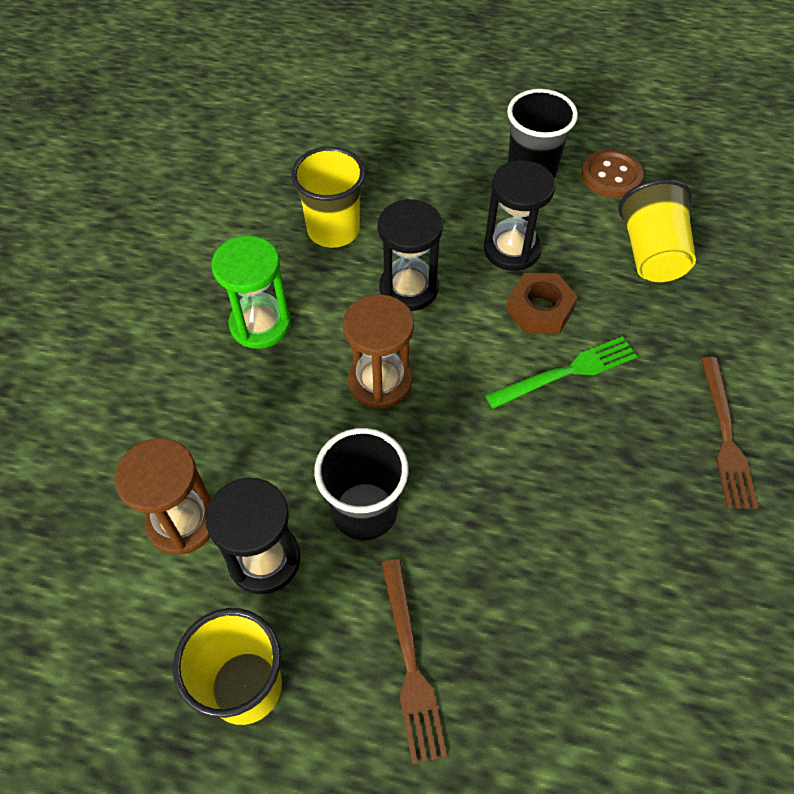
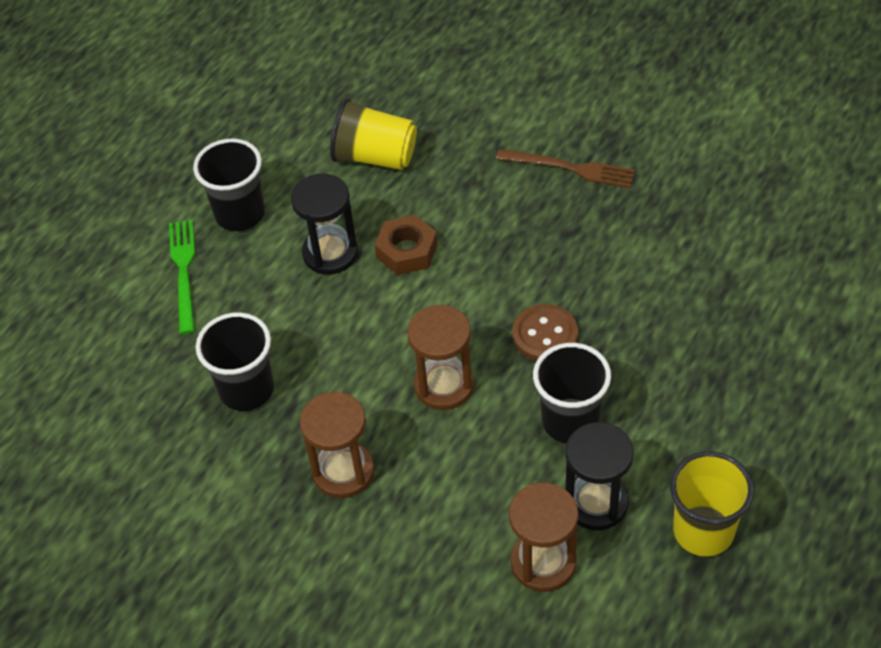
camera: 70 degrees left, 5 degrees down
(260, 324) = (343, 471): green hourglass -> brown hourglass
(333, 230) = (247, 390): yellow cup -> black cup
(408, 288) = (345, 342): black hourglass -> none
(410, 664) = (707, 415): brown fork -> none
(566, 372) = (478, 250): green fork -> green fork (184, 271)
(611, 176) = (273, 157): brown button -> brown button (545, 335)

